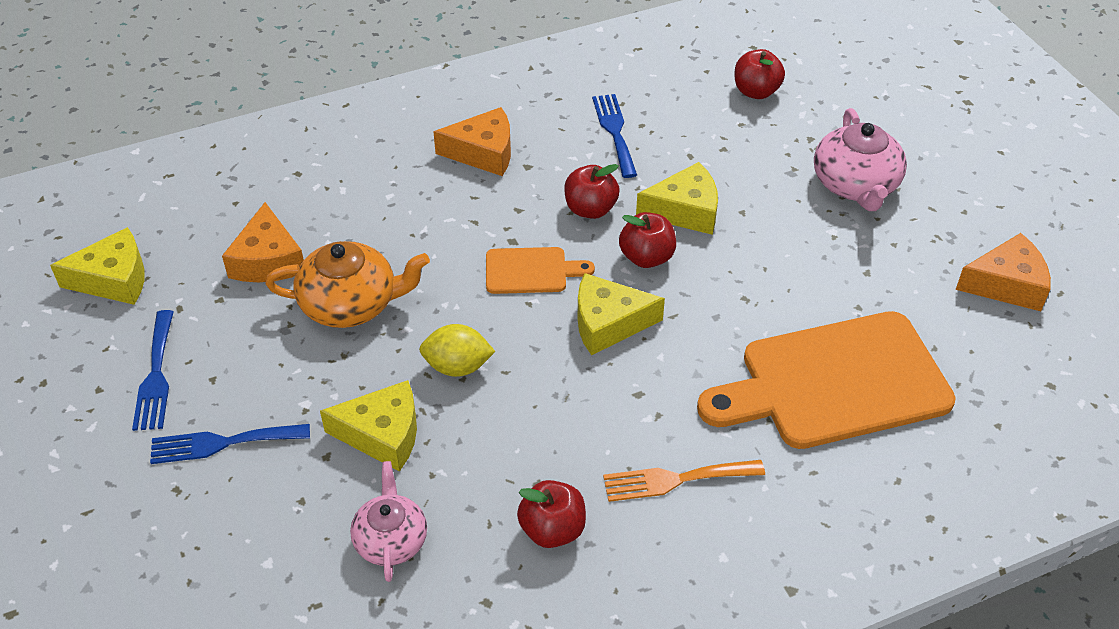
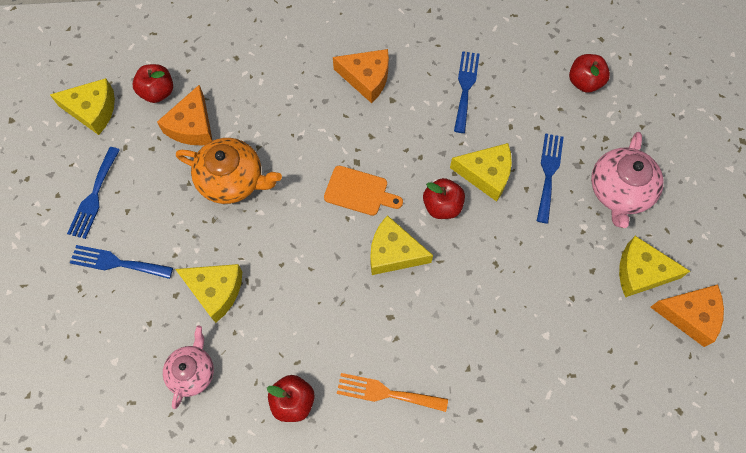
camera: 20 degrees right, 20 degrees up
(457, 366) = (281, 254): yellow lemon -> none
(590, 209) = (420, 152): red apple -> red apple (157, 92)
(761, 190) = (548, 173): none -> blue fork
(835, 383) = (526, 355): orange cutting board -> none
(925, 257) = (641, 272): none -> yellow cheese

